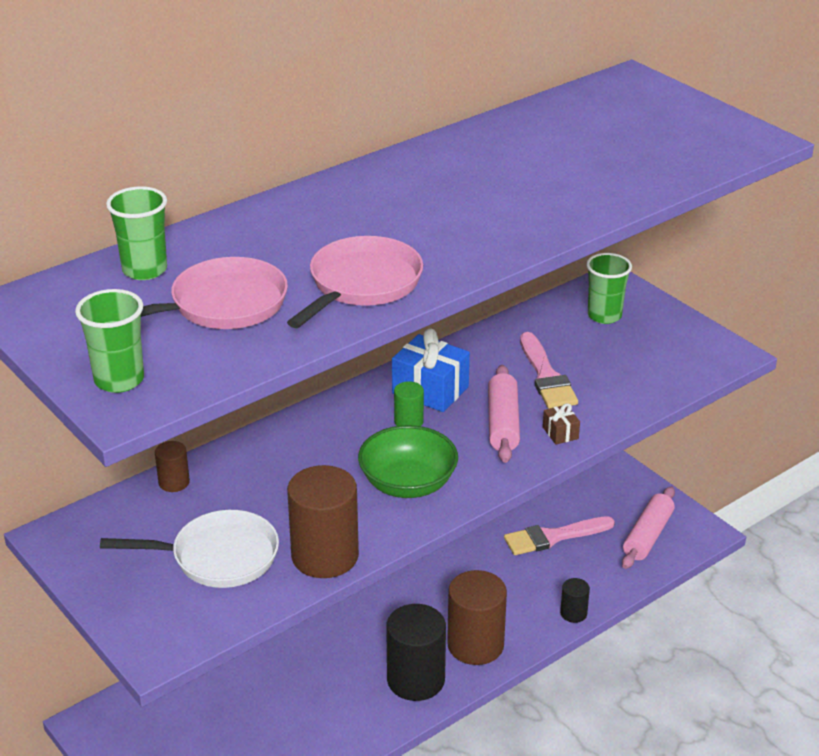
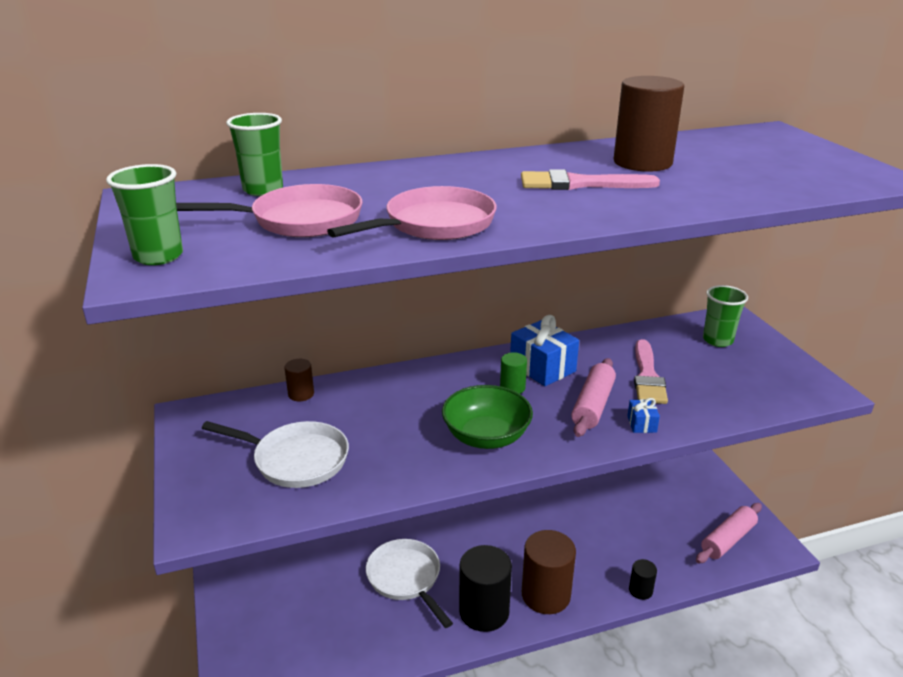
camera: 20 degrees right, 5 degrees down
(312, 669) = (406, 578): none -> white pan
(325, 556) = (382, 480): brown cylinder -> brown cylinder (642, 162)
(553, 537) = (644, 521): pink brush -> pink brush (579, 184)
(560, 433) = (641, 424): brown gift -> blue gift

